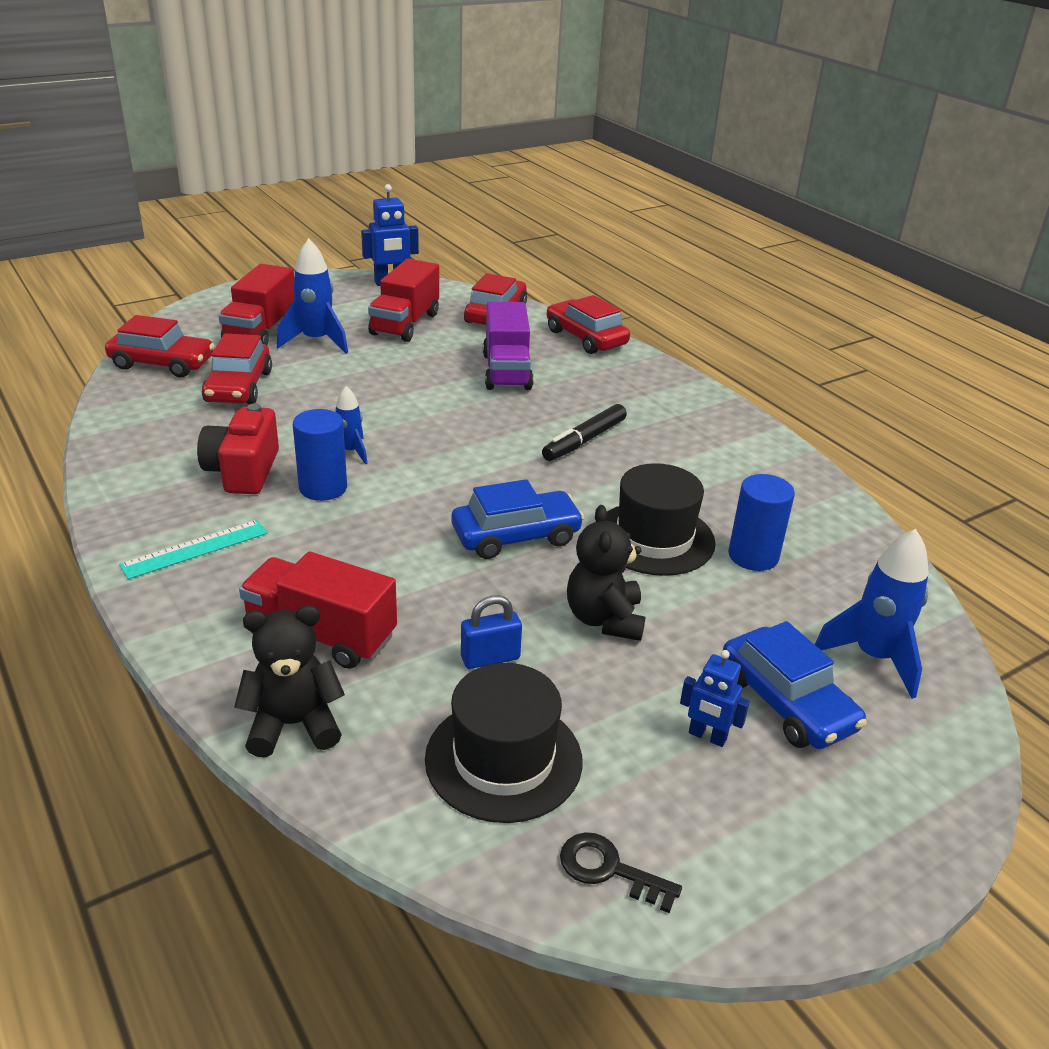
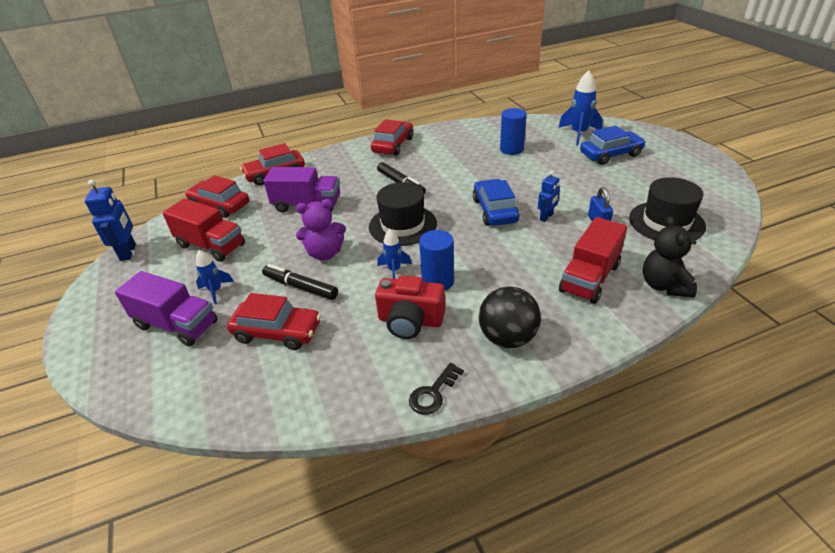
camera: 75 degrees left, 5 degrees up
(162, 363) = (209, 388): red car -> red car (393, 145)
(195, 549) = (507, 338): turquoise ruler -> black ball
(261, 331) = (176, 325): red truck -> purple truck
(316, 341) = (216, 291): blue rocket -> blue rocket, size x0.59
(319, 390) = (300, 287): none -> black marker
(389, 398) = (325, 253): none -> purple teddy bear
(604, 619) = (563, 190): black teddy bear -> none
(609, 870) = (717, 201): black key -> black key (433, 393)
(654, 538) = (497, 172): black hat -> black hat (402, 225)
(707, 736) = (636, 173): blue robot -> blue robot (546, 217)

